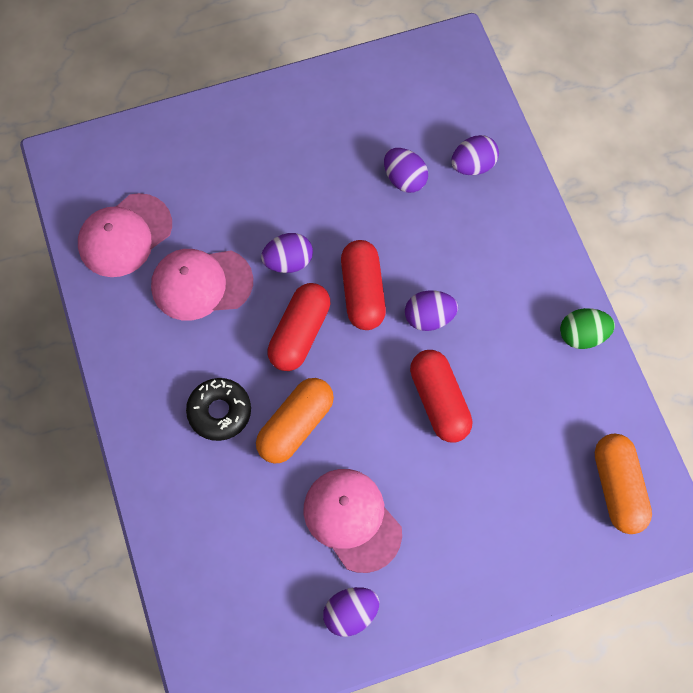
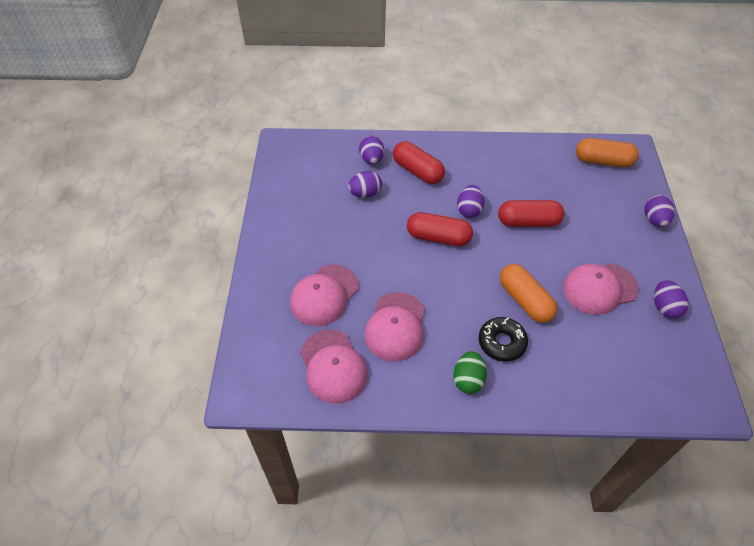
camera: 70 degrees left, 15 degrees down
(219, 191) = (324, 295): none -> pink cap
(288, 262) = (399, 270): purple egg -> purple egg (654, 220)
(300, 334) = (456, 279): red capsule -> red capsule (417, 171)
(582, 335) = (505, 147): green egg -> green egg (468, 380)

